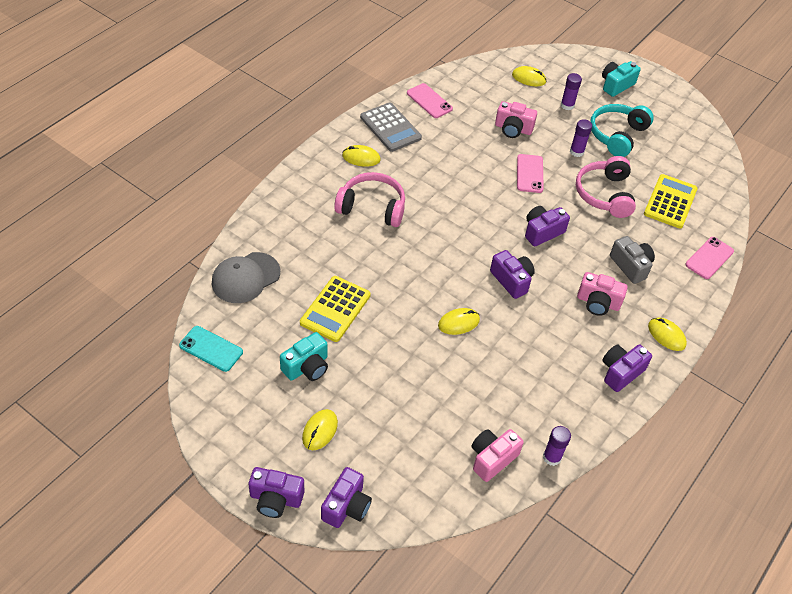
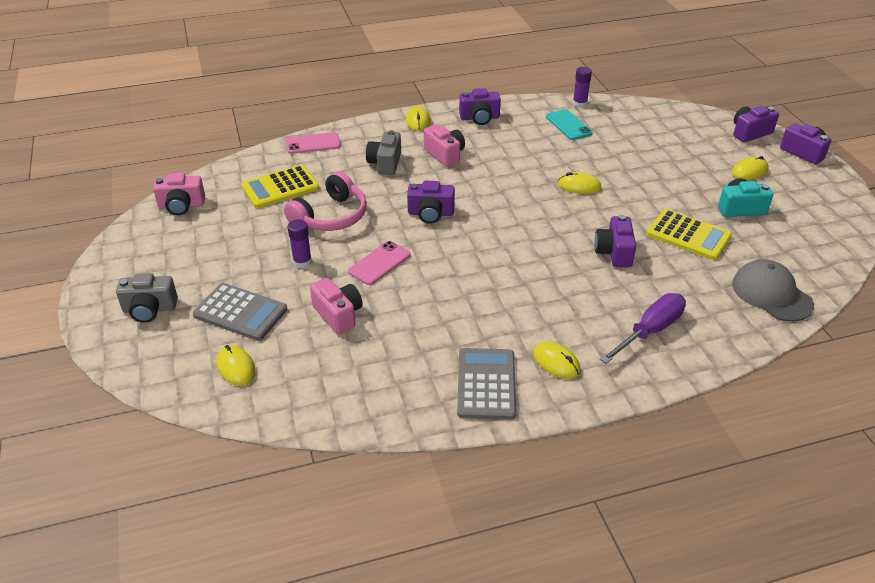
camera: 140 degrees left, 10 degrees down
(211, 349) = (830, 252): turquoise phone -> turquoise phone (568, 125)
(245, 278) = (771, 294): grey cap -> grey cap turned 120 degrees counterclockwise
(317, 206) = (650, 330): none -> purple screwdriver
(335, 309) = (688, 235): yellow calculator -> yellow calculator turned 60 degrees clockwise
(372, 207) = (586, 303): pink headphones -> none
(429, 101) = (400, 397): pink phone -> none
(492, 459) = (623, 116): pink camera -> pink camera (181, 205)
(512, 280) = (501, 193): purple camera -> purple camera (614, 252)
(567, 105) = (240, 312): purple glue stick -> grey calculator
(616, 85) = (150, 309): turquoise camera -> grey camera
(617, 135) = (237, 258): turquoise headphones -> none

